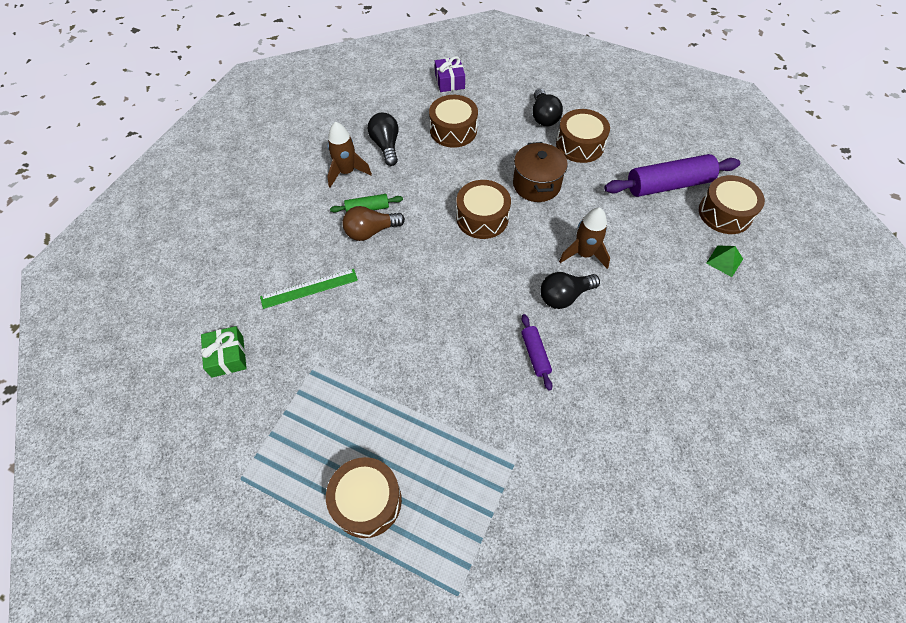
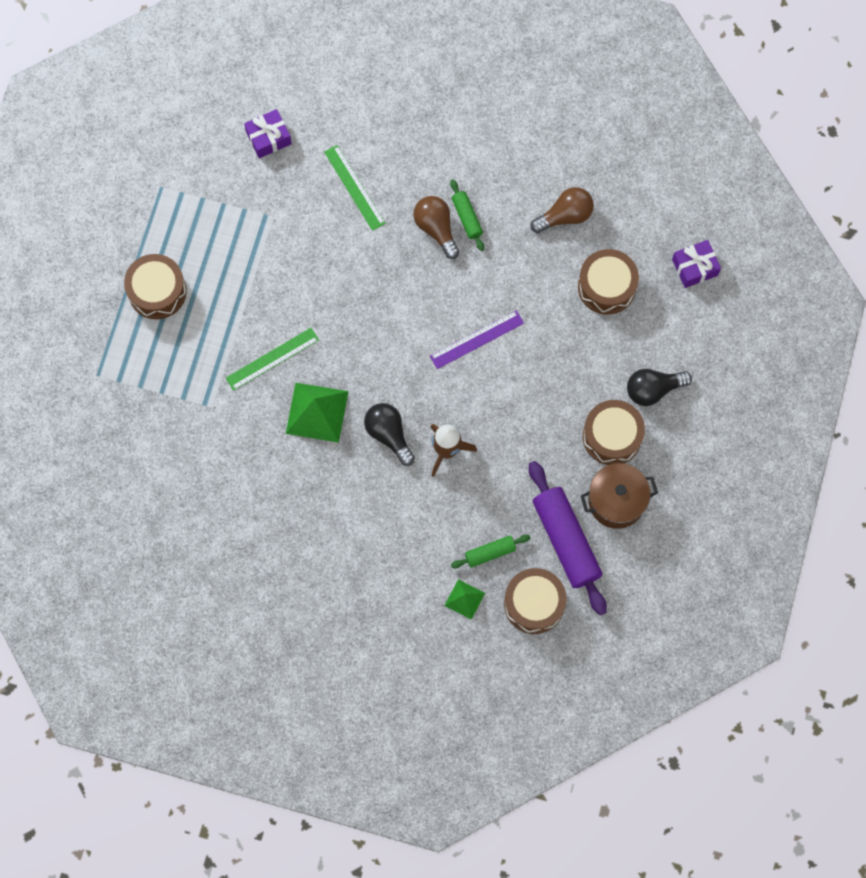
camera: 80 degrees right, 15 degrees up
(227, 356) = (268, 138): green gift -> purple gift
(346, 172) = (515, 183): brown rocket -> none
(386, 146) = (565, 216): black light bulb -> brown light bulb
(471, 388) = (272, 359): none -> green ruler
(482, 218) = (477, 339): brown drum -> purple ruler
(535, 354) = (317, 412): purple rolling pin -> green pyramid
(536, 184) = (537, 392): brown pot -> brown pot (616, 501)
(680, 236) = (490, 553): none -> green rolling pin

